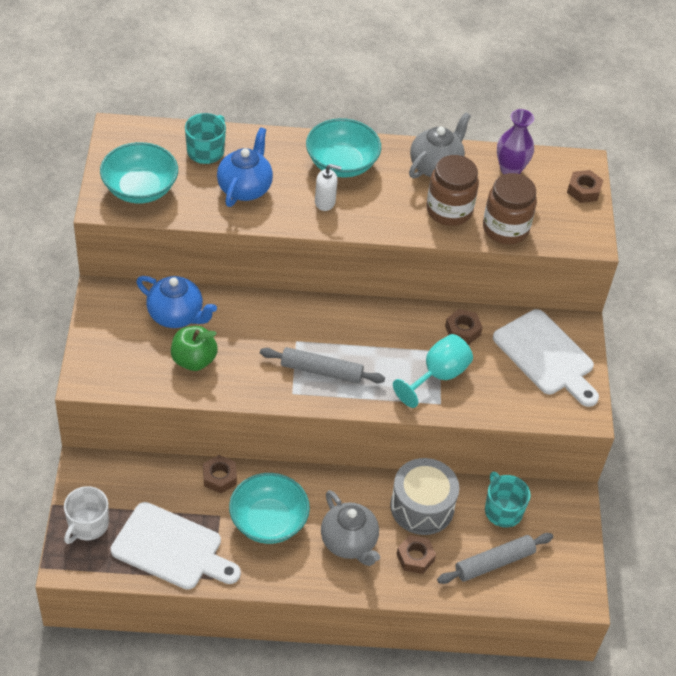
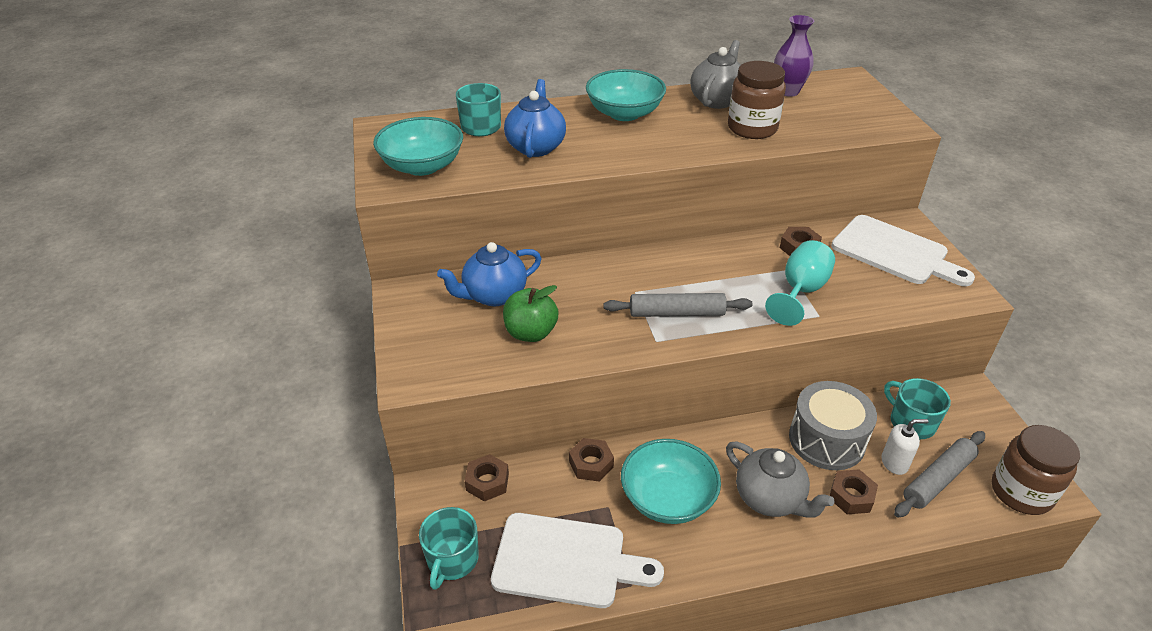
camera: 10 degrees left, 10 degrees down
(87, 525) = (452, 559): white mug -> turquoise mug
(176, 315) = (493, 295): blue teapot -> blue teapot turned 135 degrees clockwise
(325, 202) = (625, 143): white soap dispenser -> white soap dispenser (894, 463)
(505, 229) = (816, 132): brown jar -> brown jar (1021, 492)
(583, 190) = (866, 94): brown nut -> brown nut (487, 482)

